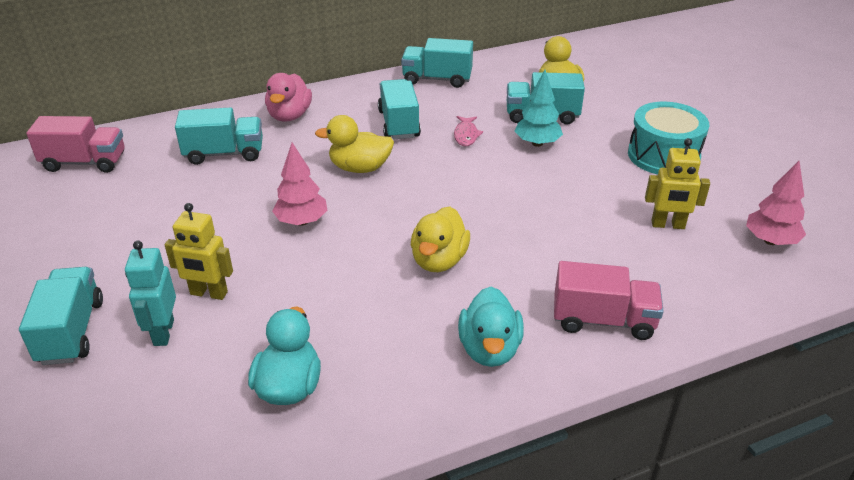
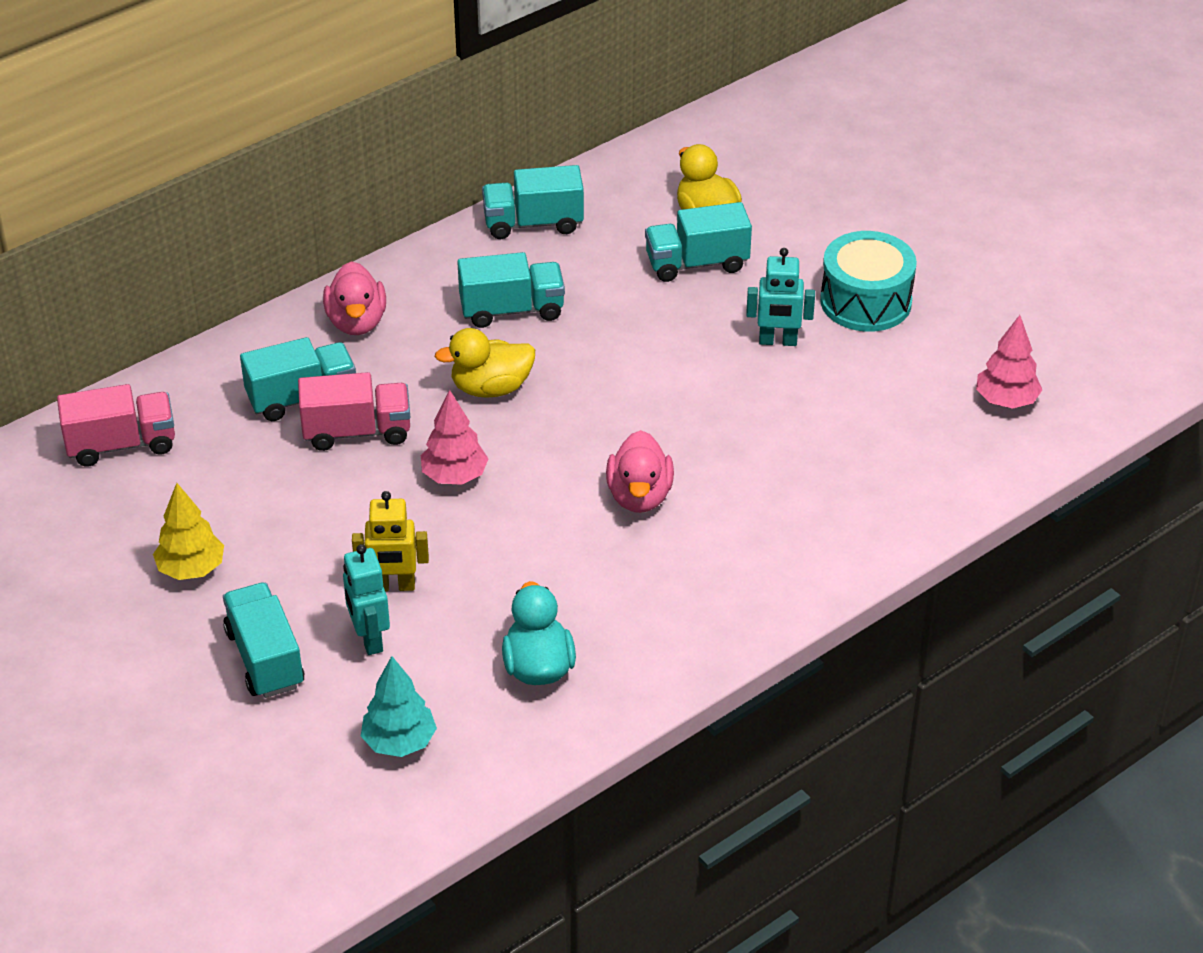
camera: 15 degrees left, 5 degrees up
(68, 252) = (191, 569): none -> yellow tree
(399, 124) = (512, 310): turquoise truck -> turquoise truck turned 105 degrees clockwise
(439, 260) = (639, 496): yellow duck -> pink duck
(466, 135) = (608, 313): pink fish -> none
(489, 349) = (731, 587): turquoise duck -> none
(537, 143) = (703, 310): turquoise tree -> turquoise tree (399, 742)
(587, 171) = (778, 341): none -> turquoise robot
(603, 320) = (841, 532): pink truck -> pink truck (357, 432)
(668, 225) = (888, 401): yellow robot -> none

